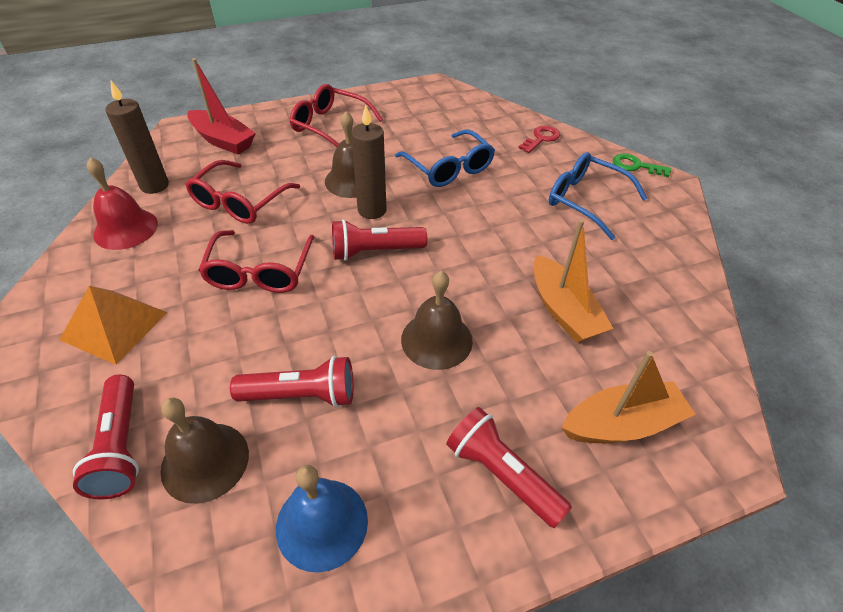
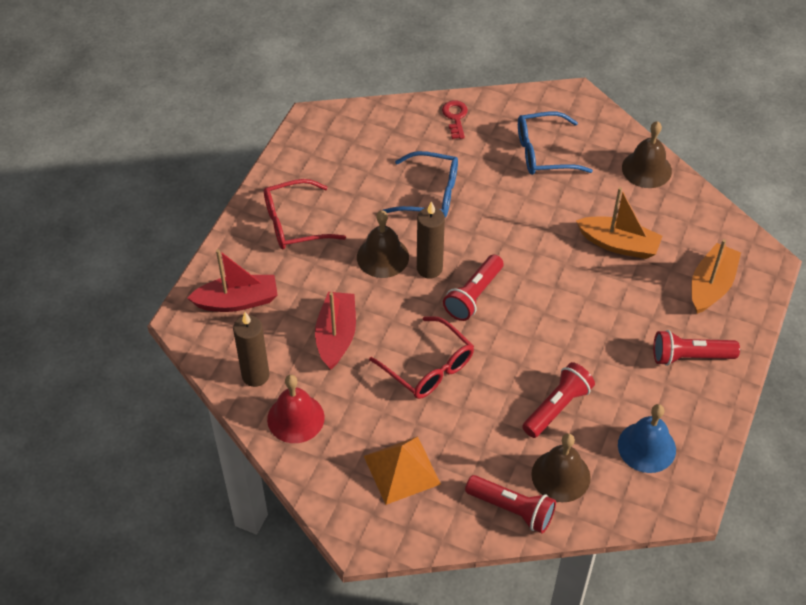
camera: 45 degrees left, 5 degrees up
(239, 202) = (336, 336): red glasses -> red boat
(436, 340) = (580, 319): brown bell -> brown bell (646, 169)
(636, 166) = (540, 96): green key -> none

